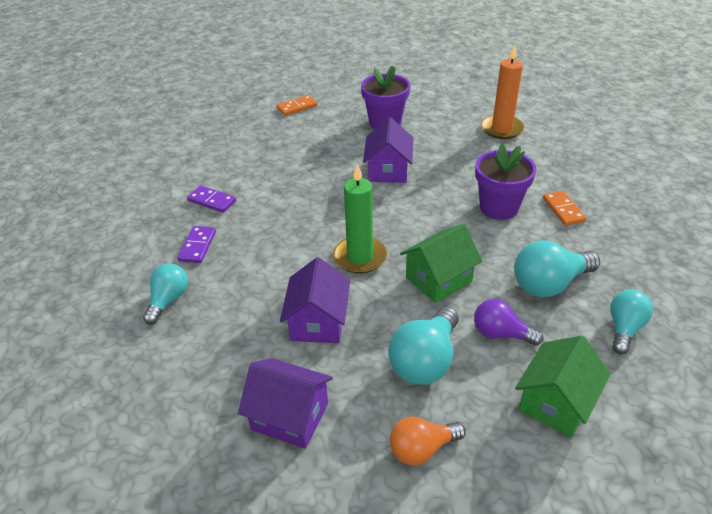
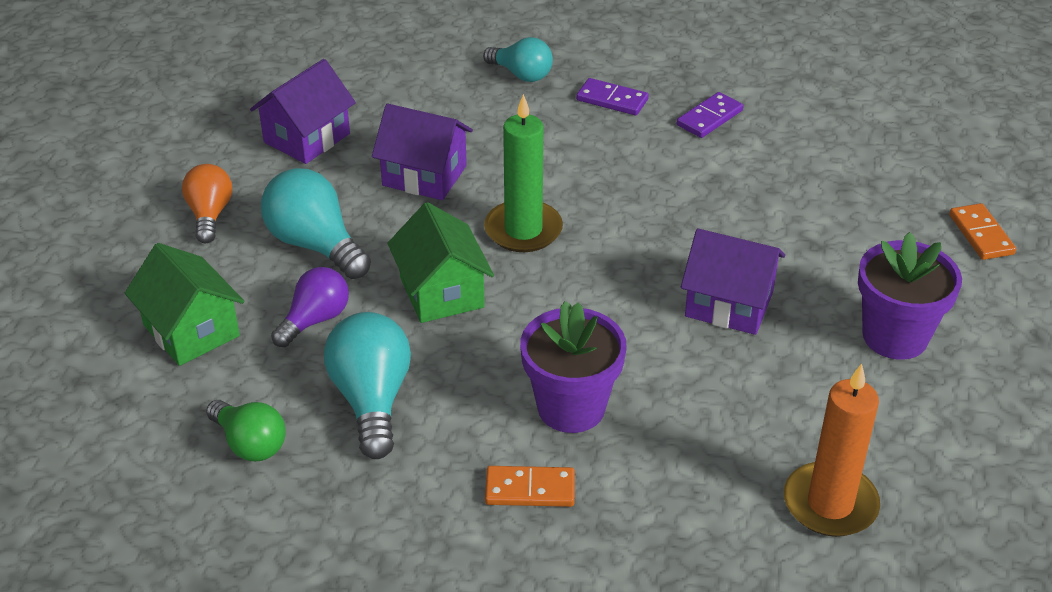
camera: 105 degrees right, 0 degrees up
(624, 328) = (250, 444): turquoise light bulb -> green light bulb

